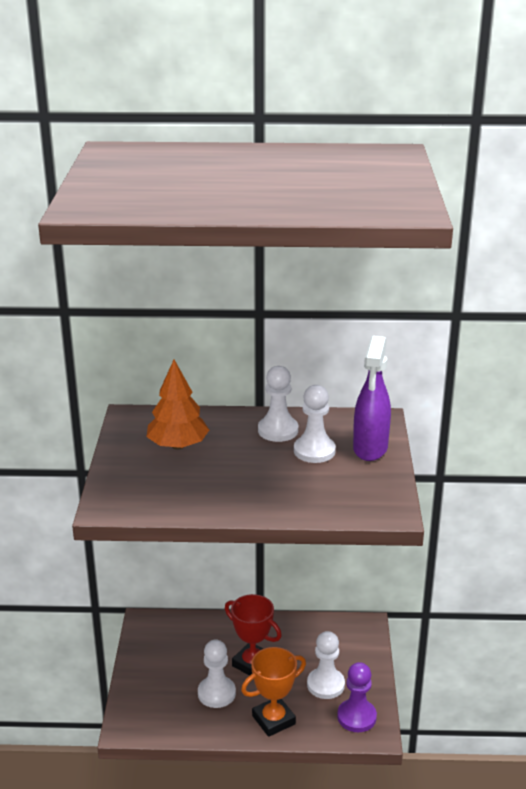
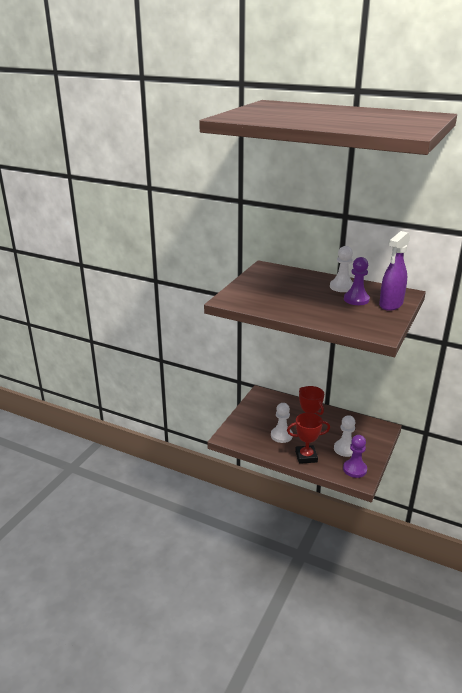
camera: 25 degrees right, 0 degrees up
(178, 445) = (281, 283): orange tree -> none
(273, 720) = (306, 456): orange trophy -> red trophy
(314, 451) = (356, 299): white pawn -> purple pawn

